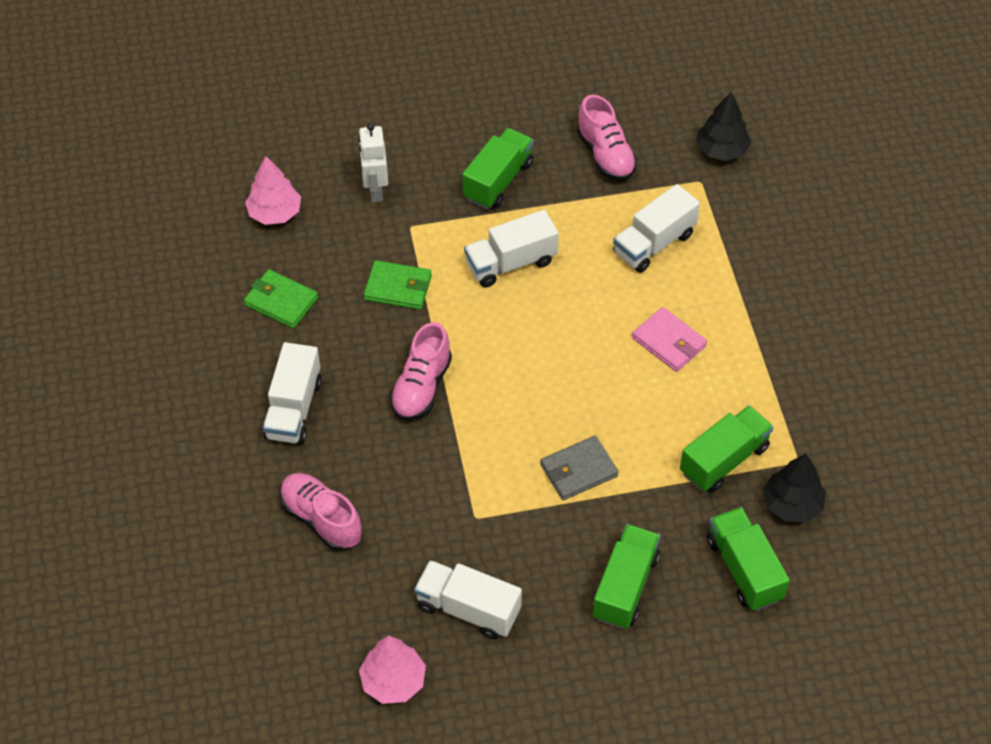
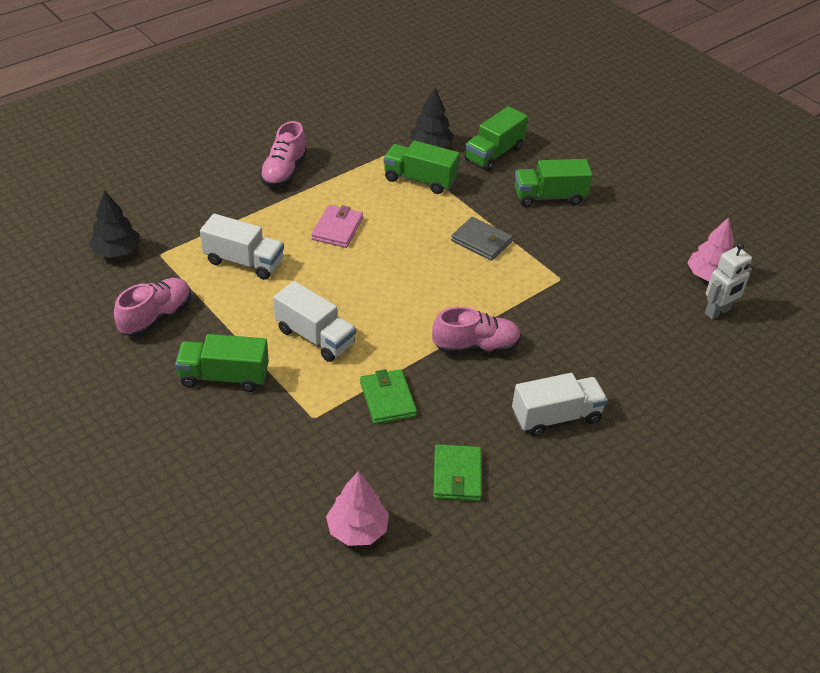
camera: 120 degrees left, 10 degrees down
(321, 519) = (633, 359): pink shoe -> pink shoe (284, 172)
(375, 190) = (284, 461): white robot -> white robot (718, 312)
(468, 609) = (629, 259): white truck -> none

